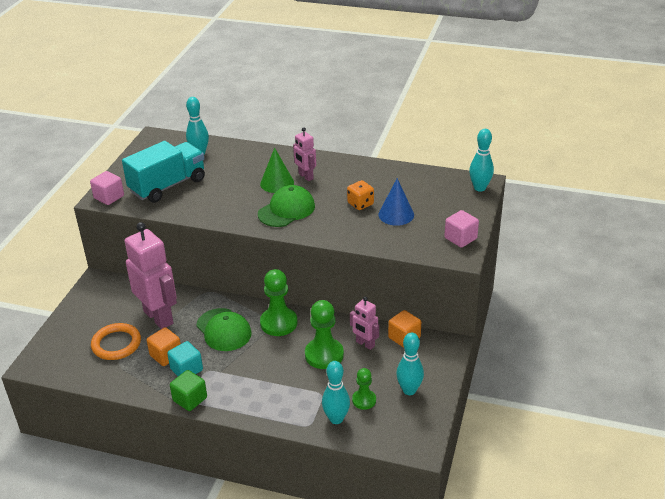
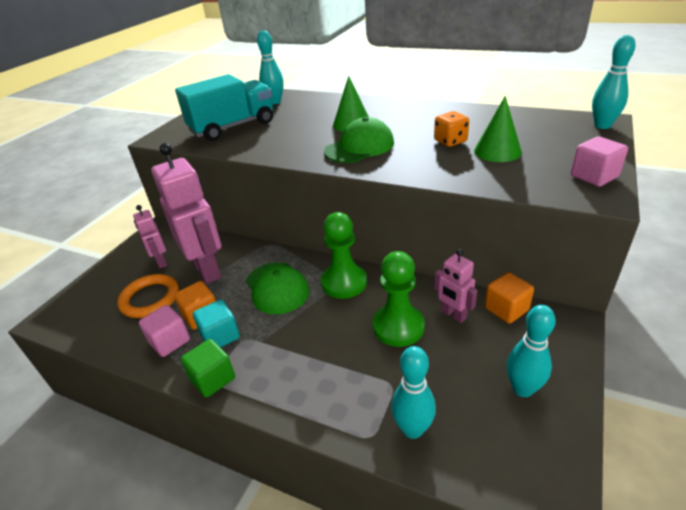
camera: 10 degrees right, 0 degrees up
(109, 197) = (167, 137): pink cube -> pink cube (170, 341)
(305, 176) = (385, 118): pink robot -> pink robot (161, 262)
(364, 400) = (454, 400): green pawn -> none
(396, 214) = (497, 151): blue cone -> green cone

